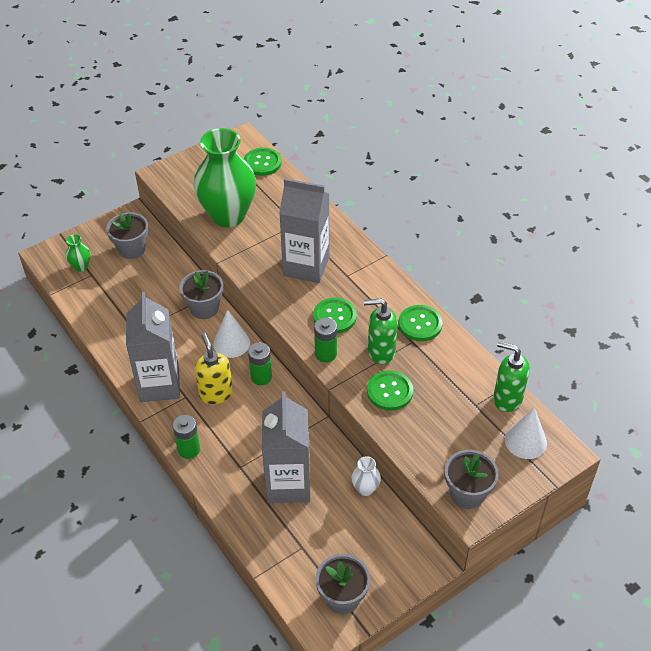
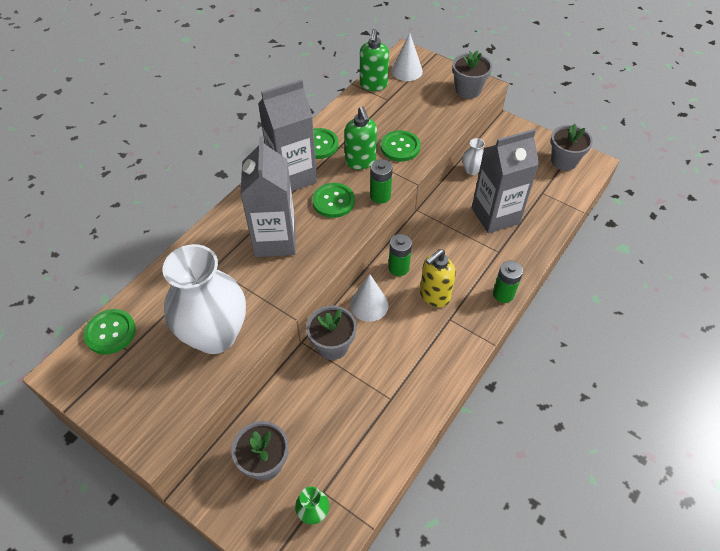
camera: 110 degrees left, 5 degrees up
(159, 385) = (447, 346): grey carton -> grey carton (293, 176)
(228, 215) = (215, 335): green vase -> white vase

